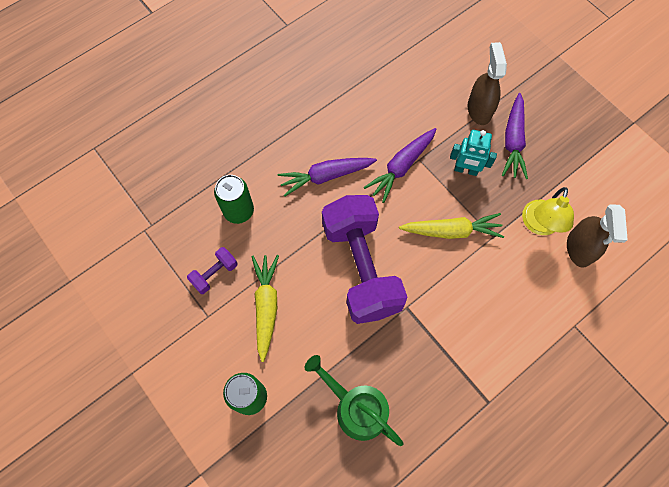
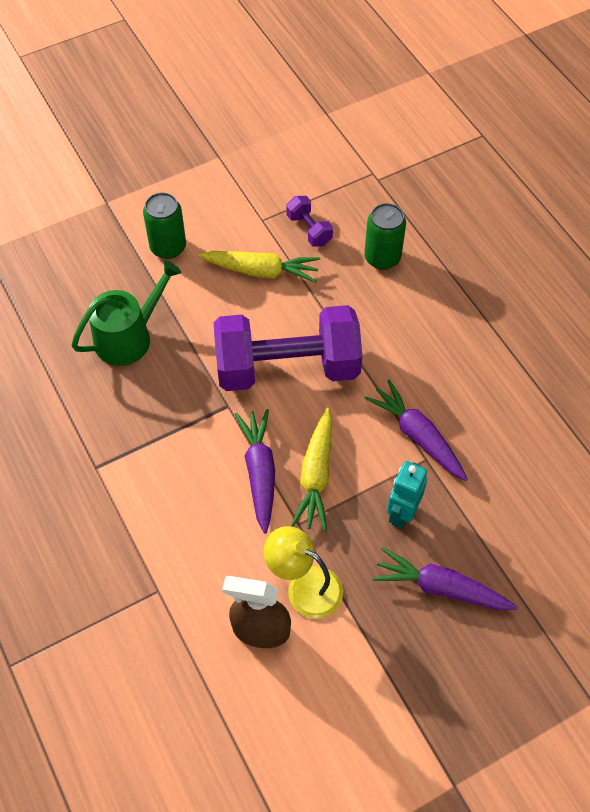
camera: 100 degrees right, 10 degrees down
(326, 176) = (415, 350): purple carrot -> purple carrot (259, 472)
(479, 109) = (499, 554): brown spray bottle -> none

